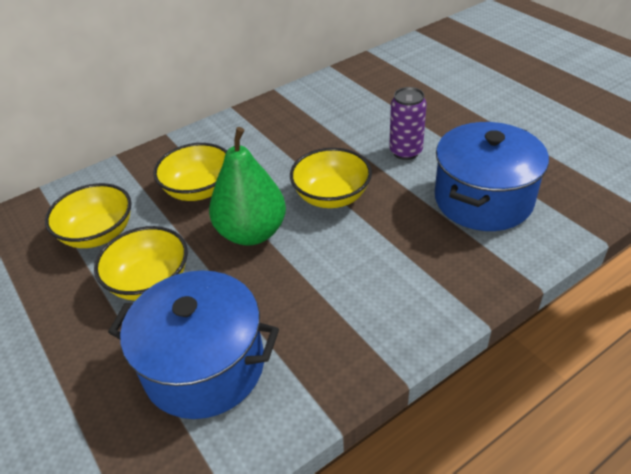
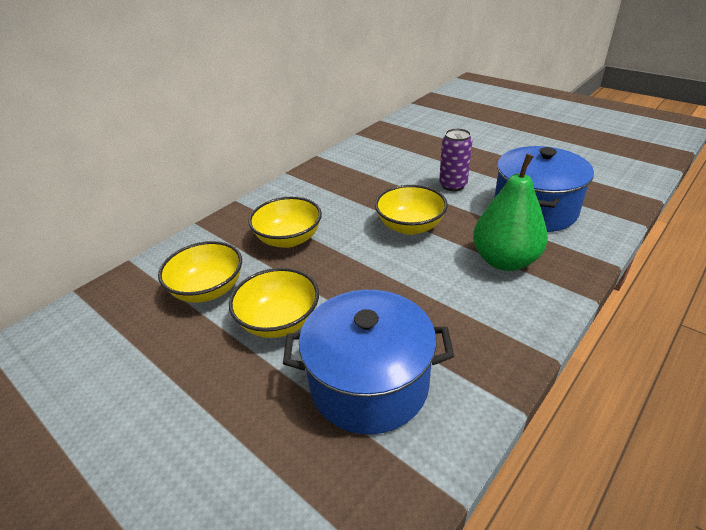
camera: 15 degrees left, 5 degrees down
(252, 233) = (355, 265): green pear -> green pear (505, 260)

